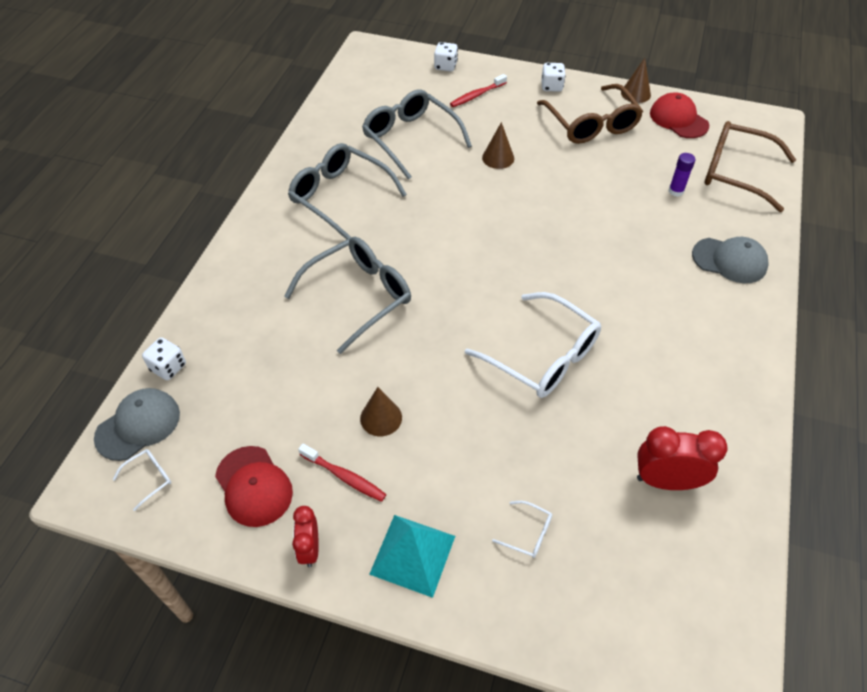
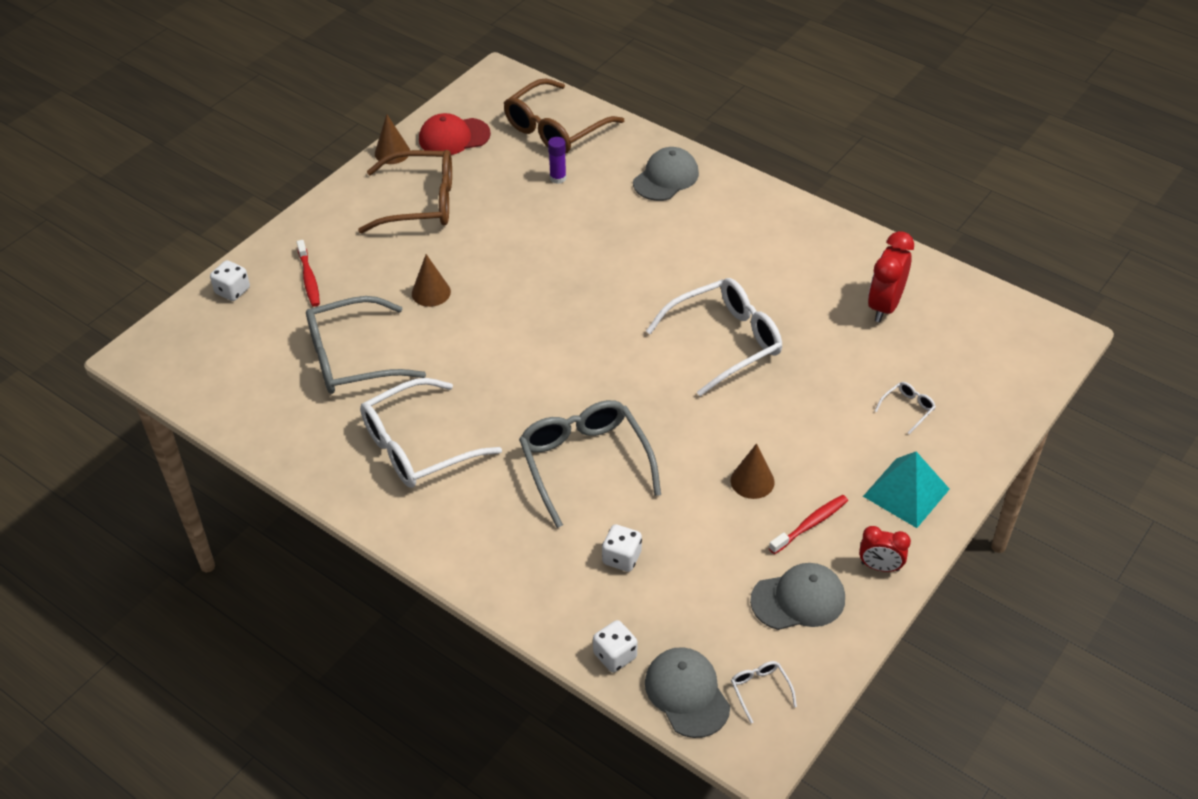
camera: 70 degrees left, 5 degrees down
(253, 486) = (798, 599): red cap -> grey cap
(340, 197) = (417, 446): grey glasses -> white glasses
(551, 86) = (335, 212): white dice -> white dice (621, 558)

